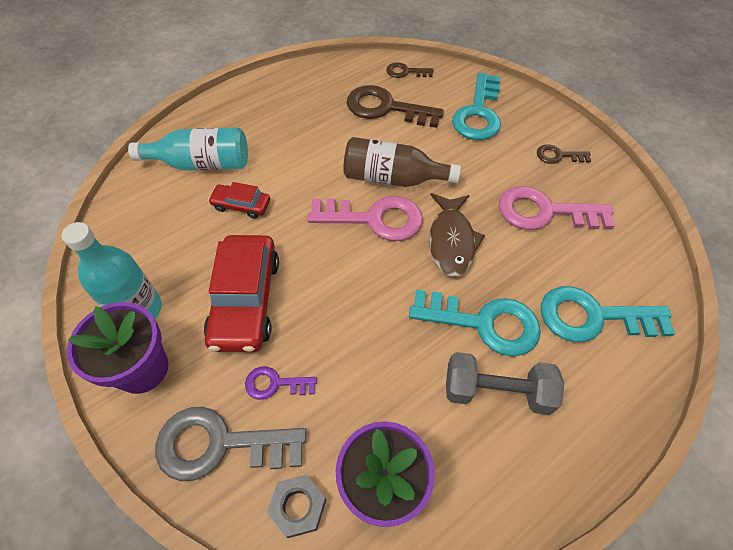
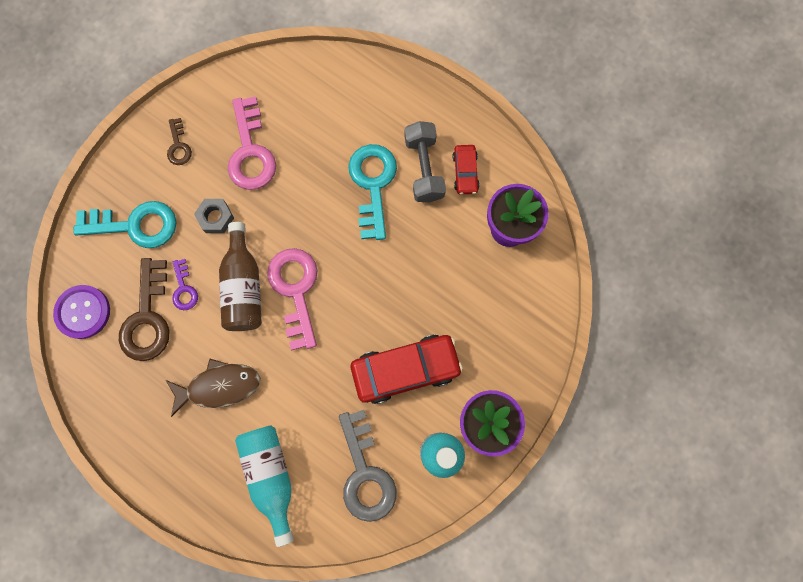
camera: 105 degrees left, 20 degrees up
(219, 444) = (518, 341): grey key -> grey key (365, 474)
(241, 205) = (311, 414): red car -> red car (465, 172)
(275, 383) = (465, 320): purple key -> purple key (184, 289)
(298, 507) = (538, 276): grey nut -> grey nut (216, 217)
(405, 72) = (83, 312): brown key -> purple button
(451, 241) = (302, 222): brown fish -> brown fish (219, 386)
(592, 316) = (345, 110): turquoise key -> none

